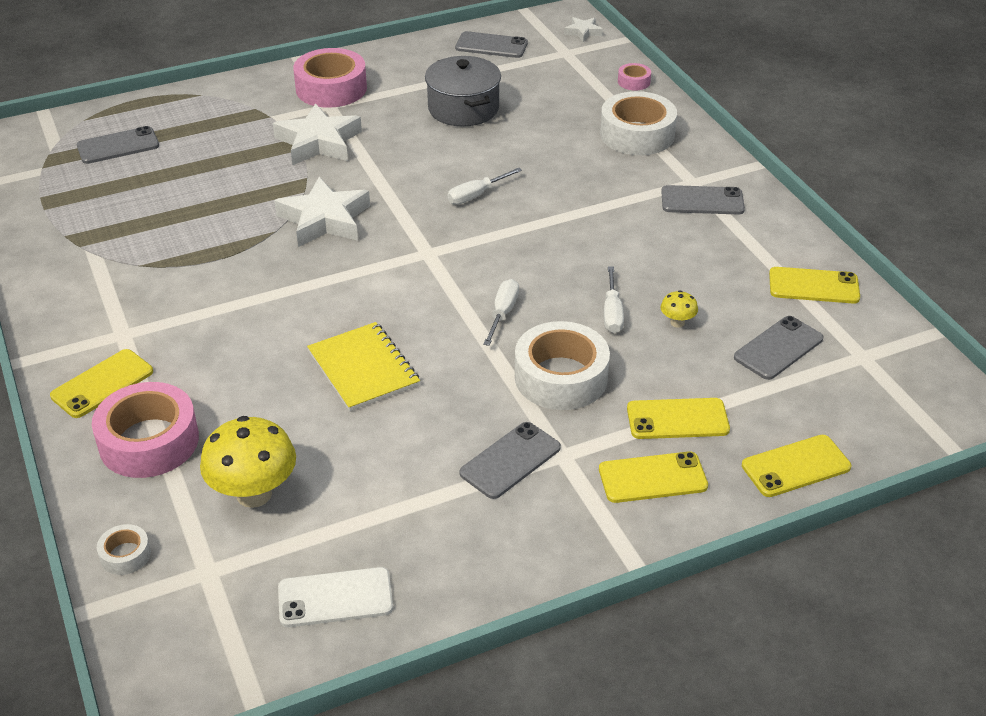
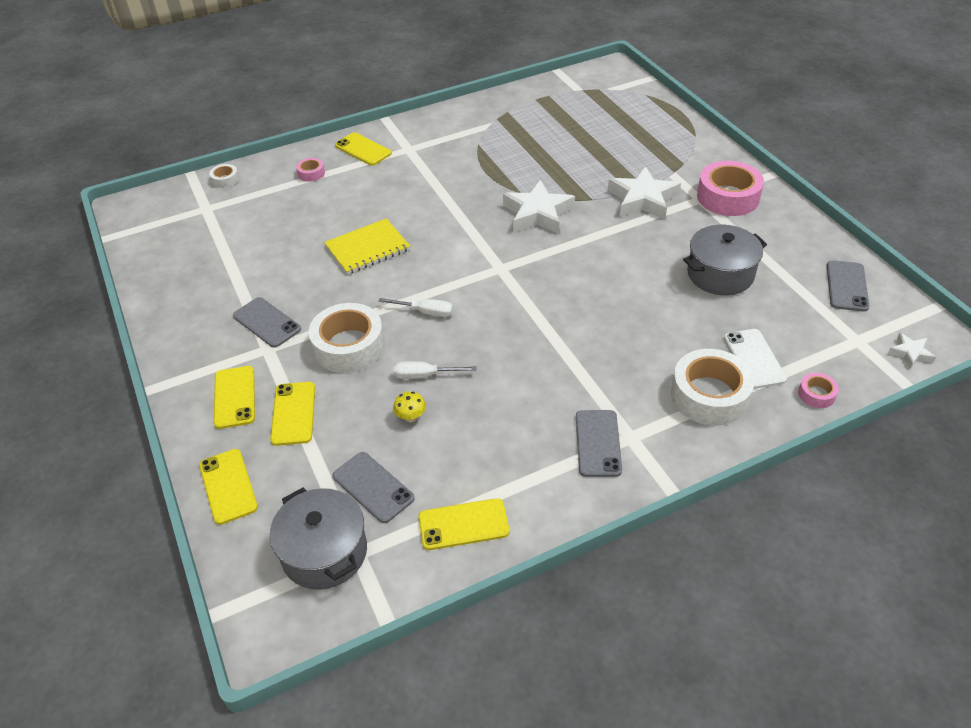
camera: 90 degrees right, 5 degrees up
(118, 146) = (615, 113): grey phone -> none
(149, 441) = (311, 173): pink tape -> pink tape, size x0.46
(254, 494) = (260, 217): yellow mushroom -> none
(335, 598) = (172, 256): white phone -> white phone (754, 358)
(476, 195) = (583, 290): white screwdriver -> none
(813, 286) = (463, 524): yellow phone -> yellow phone turned 75 degrees clockwise
(867, 380) = (324, 552): none -> grey pot

